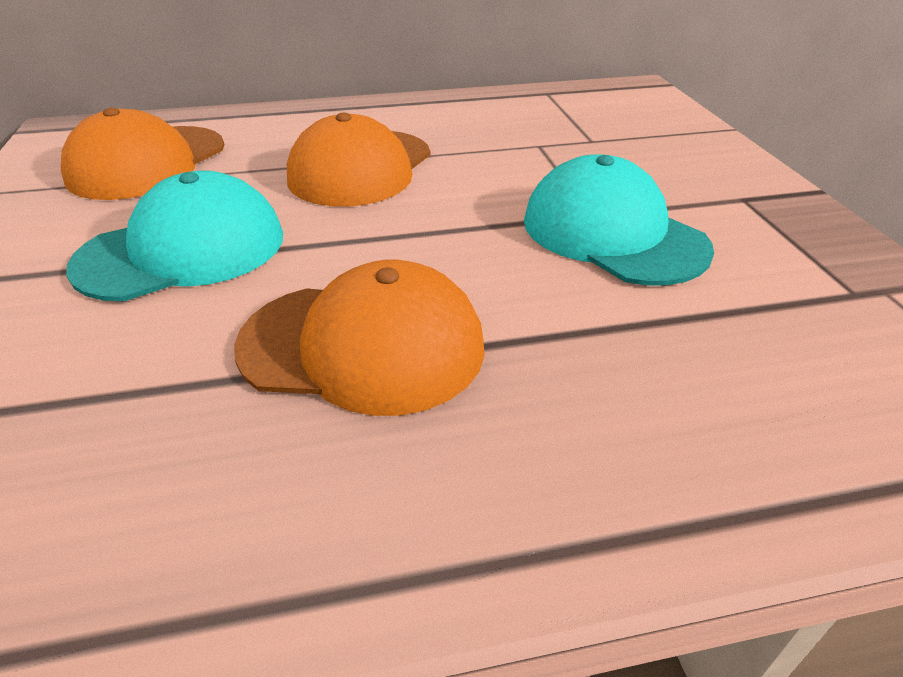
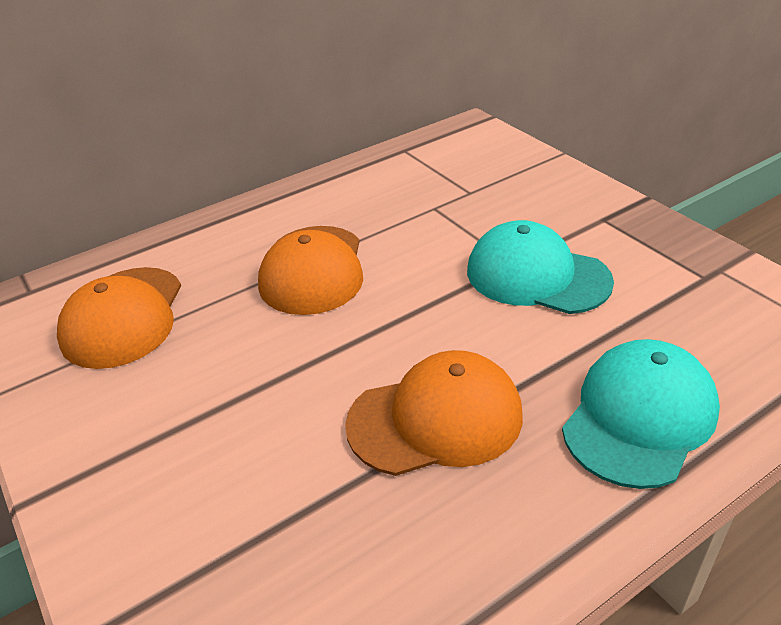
camera: 20 degrees left, 0 degrees up
(183, 250) = (237, 389): turquoise cap -> turquoise cap (639, 417)

